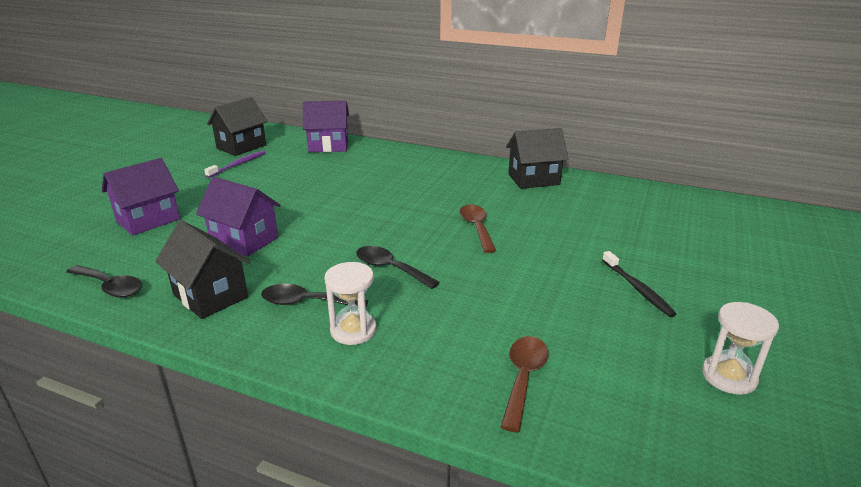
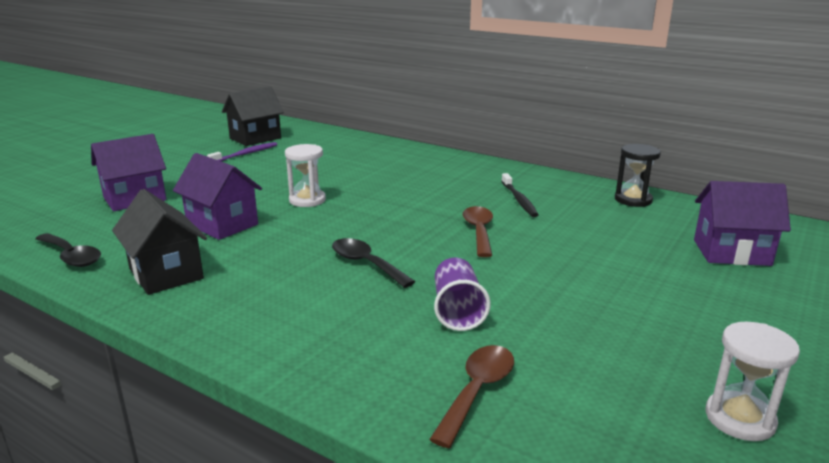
camera: 10 degrees right, 5 degrees down
(306, 302) = (262, 289): black spoon -> none
(328, 146) = (346, 142): purple house -> purple house (731, 252)
(353, 330) = (301, 321): white hourglass -> white hourglass (307, 200)
(483, 306) = (457, 310): none -> purple cup
(533, 179) = (563, 188): black house -> none
(594, 187) = (633, 200): none -> black hourglass
(637, 289) = (651, 310): black toothbrush -> black toothbrush (519, 200)

